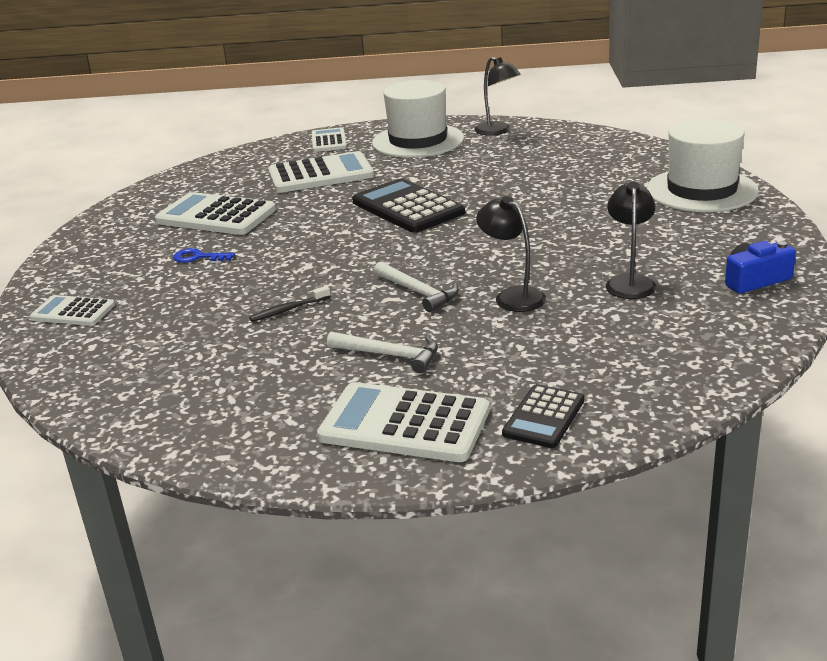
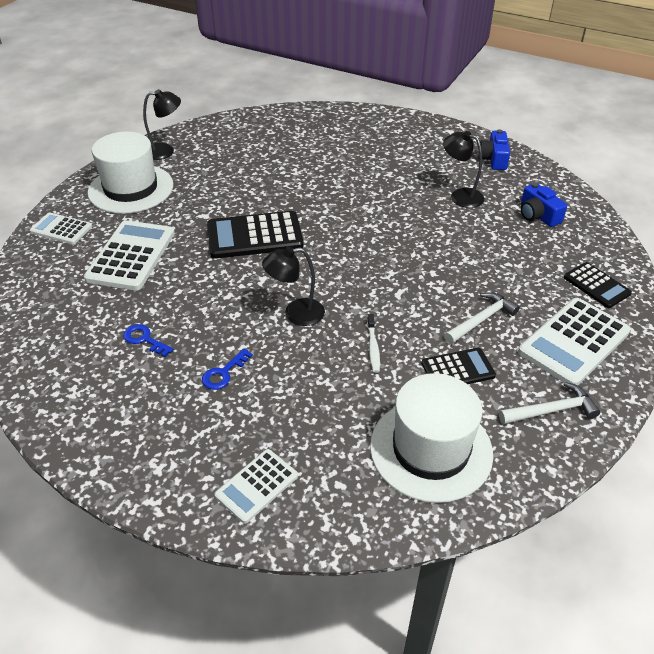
camera: 65 degrees left, 15 degrees up
(216, 216) = (144, 339): white calculator -> blue key
(288, 310) = (373, 347): black toothbrush -> white toothbrush
(291, 362) = (458, 369): none -> black calculator
(418, 292) = (401, 278): white hammer -> white hammer (552, 410)
(512, 296) = (441, 242): black lamp -> black lamp (296, 313)
(658, 341) = (538, 215): none -> blue camera
(701, 190) = (364, 125): white hat -> white hat (431, 449)

